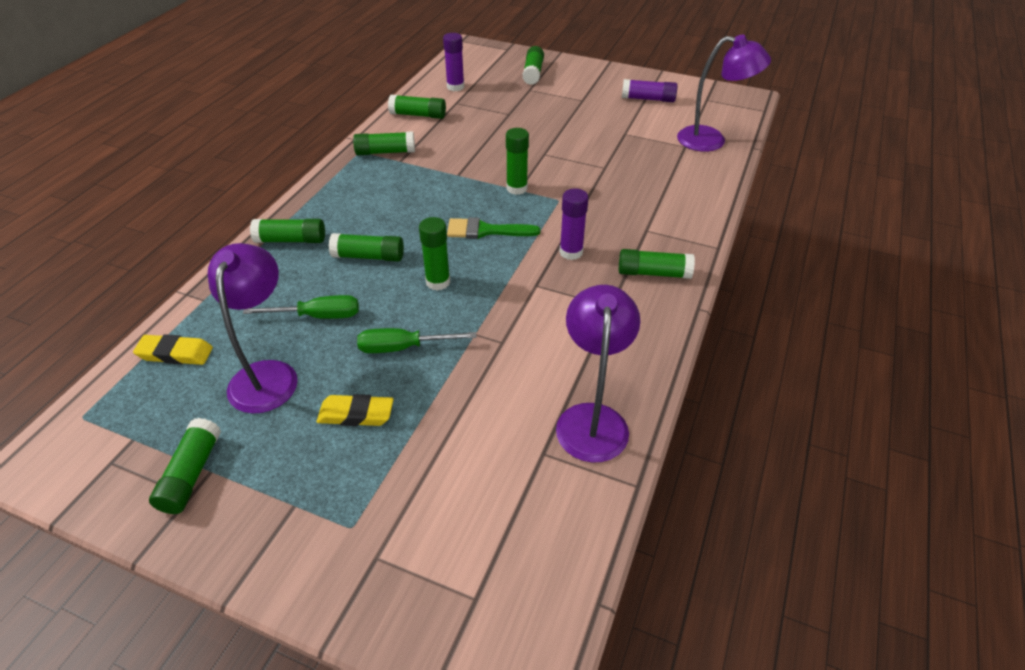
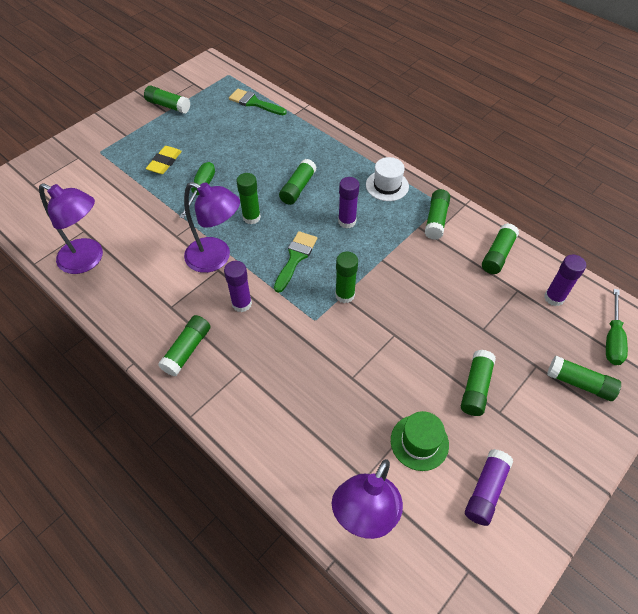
camera: 110 degrees right, 10 degrees up
(175, 353) = (254, 103): yellow eraser -> green brush
(267, 374) = (216, 133): purple lamp -> purple lamp (216, 258)
(291, 240) = (335, 153): green glue stick -> green glue stick (475, 387)
(318, 316) = (251, 157): green screwdriver -> green screwdriver (612, 339)
(341, 190) = (387, 185): none -> white hat
(412, 207) = (347, 221): none -> purple glue stick
(635, 128) = (419, 442): none -> green hat

